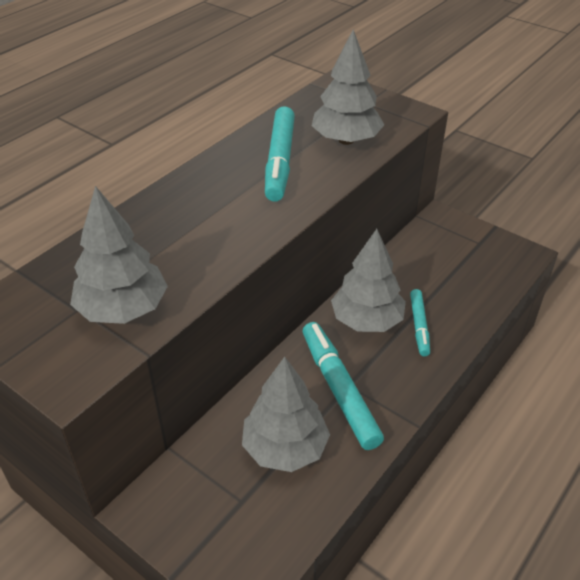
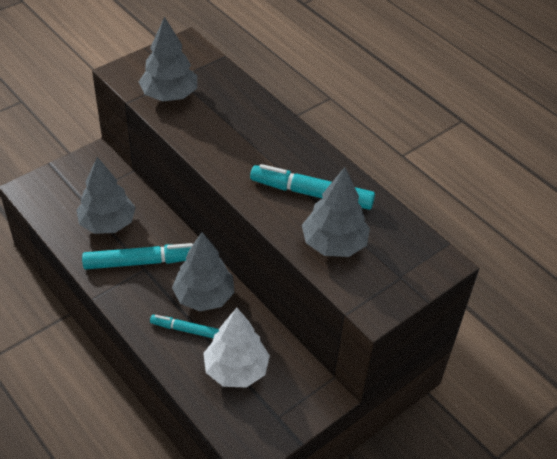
camera: 100 degrees right, 5 degrees up
(446, 278) = (236, 370): none -> white tree

